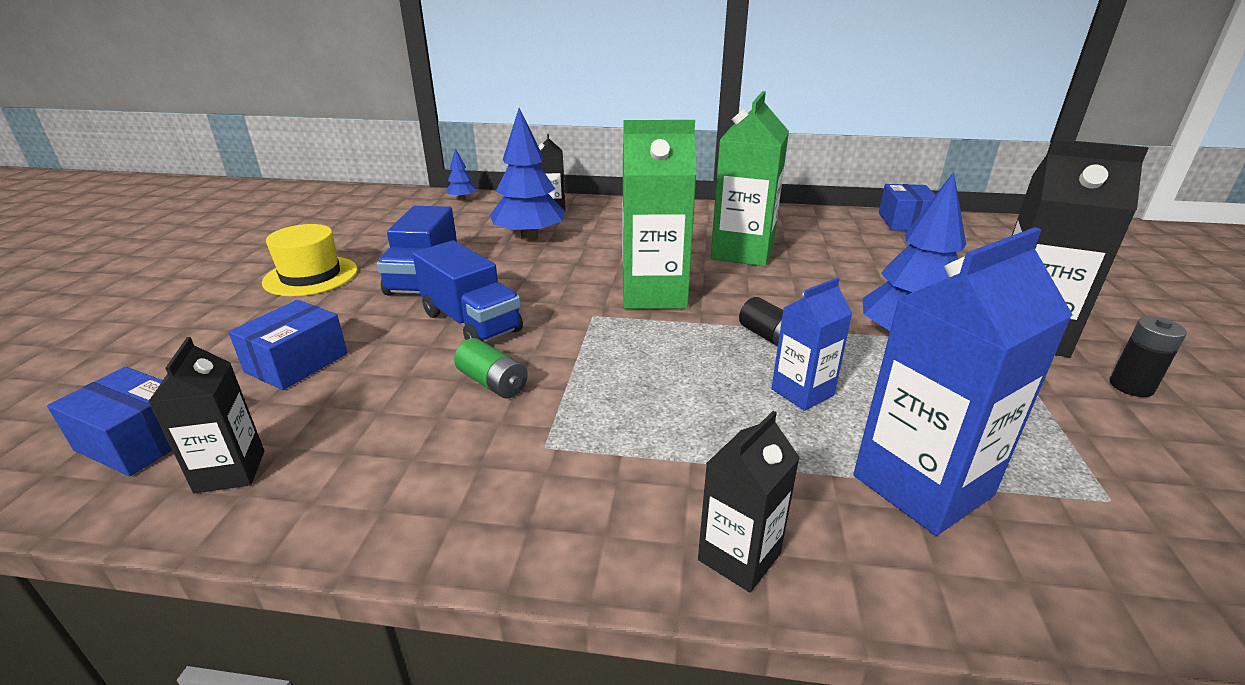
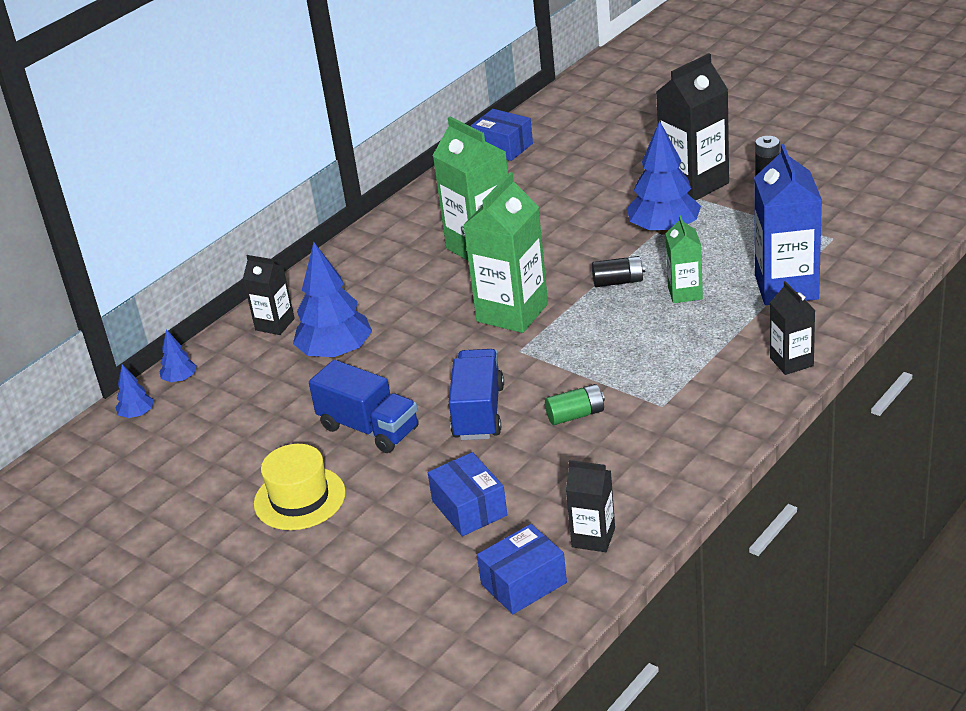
camera: 55 degrees left, 5 degrees up
(413, 198) = (137, 414): none -> blue tree
(471, 322) = (478, 412): blue truck -> blue truck turned 75 degrees counterclockwise
(802, 392) = (685, 293): blue carton -> green carton

